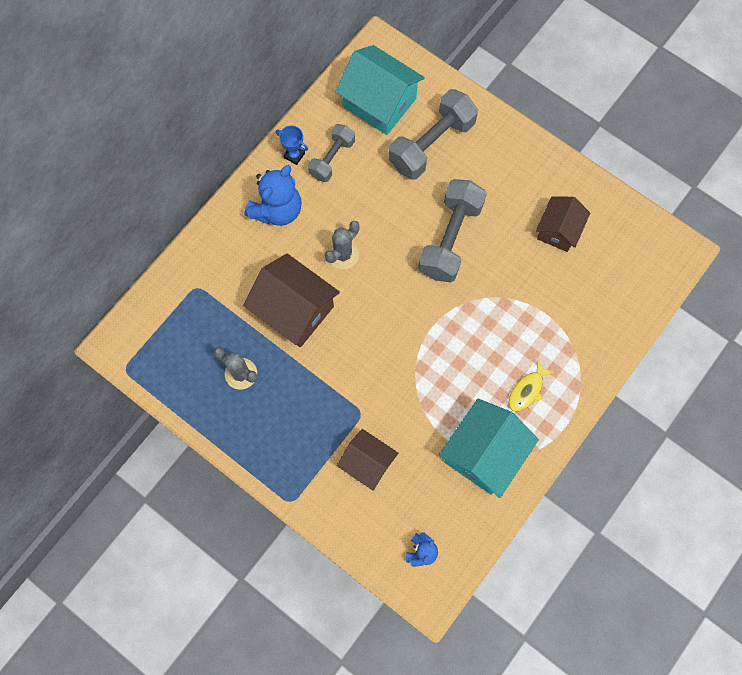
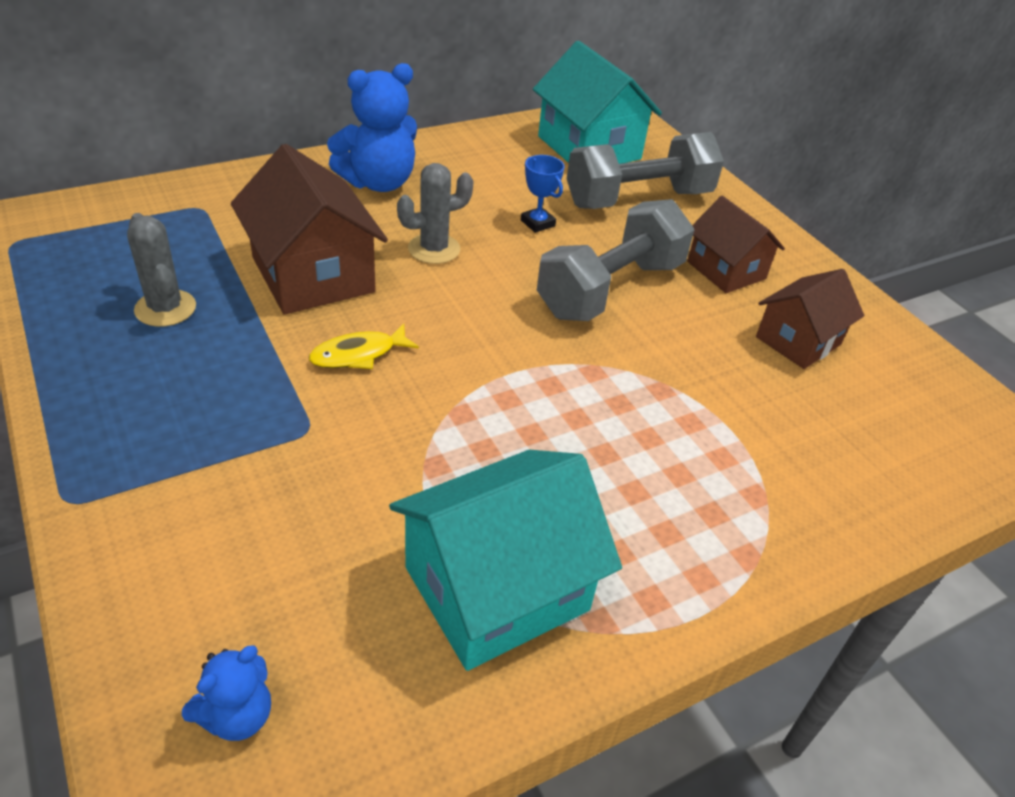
camera: 20 degrees right, 30 degrees down
(294, 155) = (442, 150): blue trophy -> blue trophy (537, 223)
(332, 159) = (490, 168): grey dumbbell -> none
(367, 462) = (259, 504): brown house -> brown house (726, 270)
(527, 390) = (643, 523): yellow fish -> yellow fish (358, 354)

